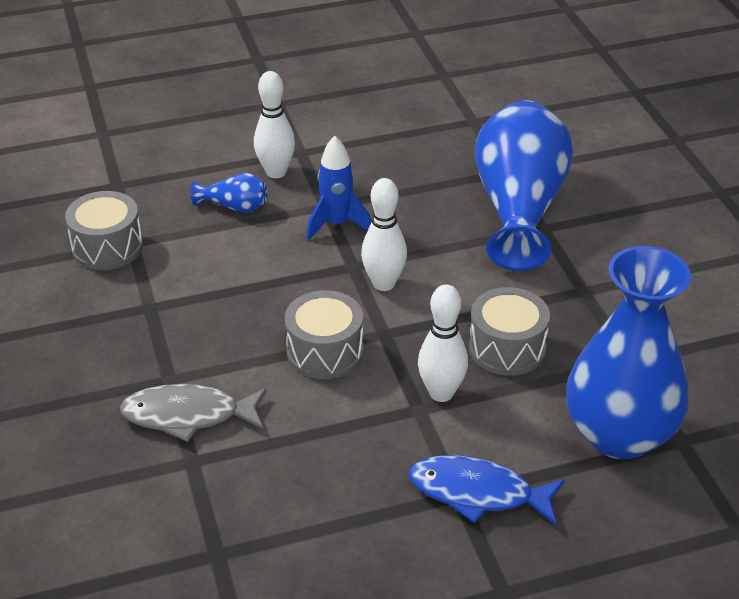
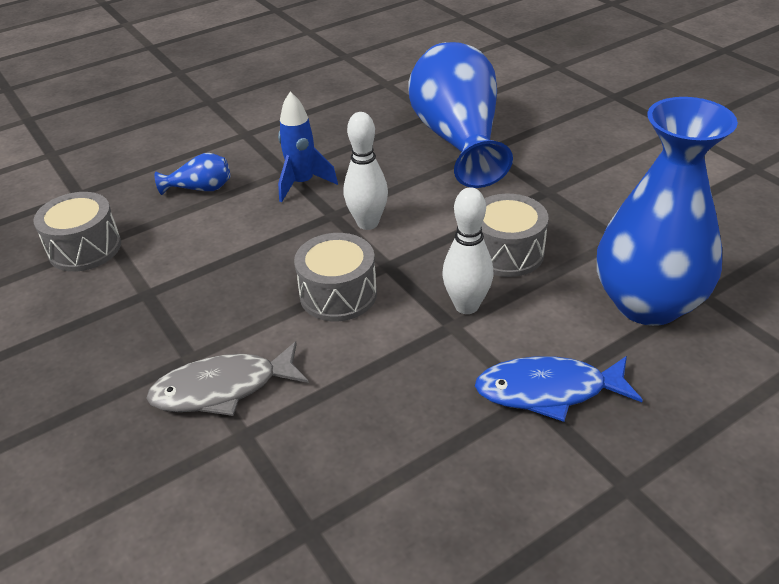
camera: 15 degrees left, 0 degrees up
(276, 172) = (229, 153): white bowling pin -> none

